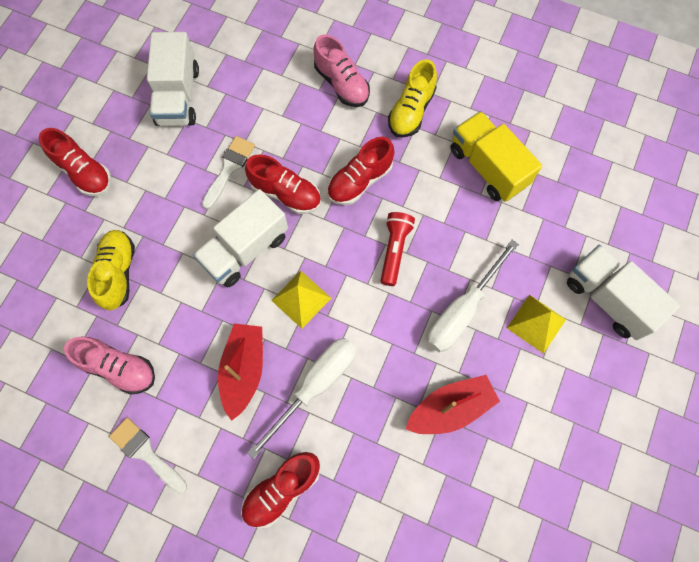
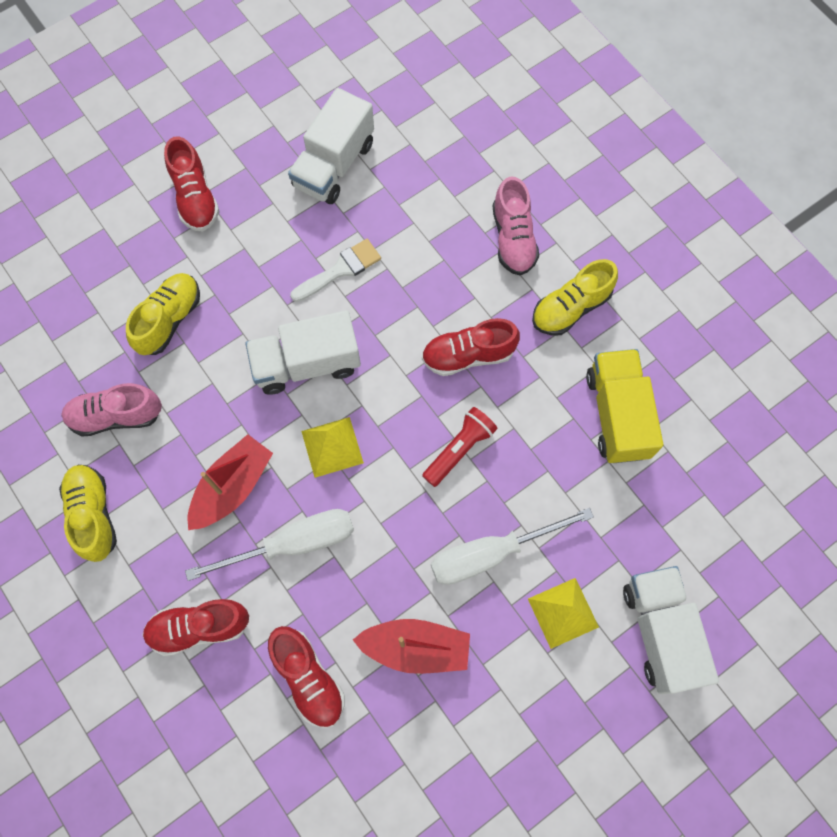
camera: 30 degrees right, 0 degrees up
(119, 368) = (116, 416): pink shoe -> pink shoe turned 120 degrees clockwise
(146, 453) = (93, 515): white brush -> yellow shoe
(286, 193) = (383, 327): red shoe -> red shoe (308, 678)

